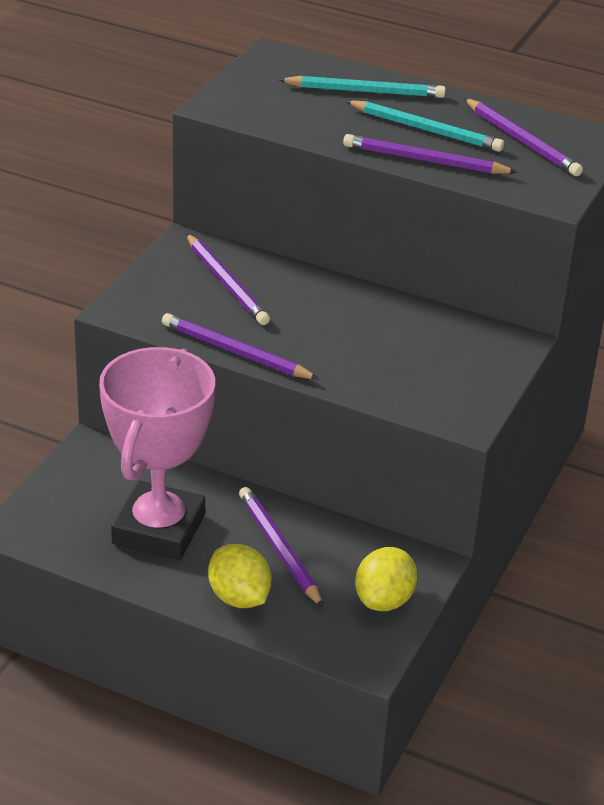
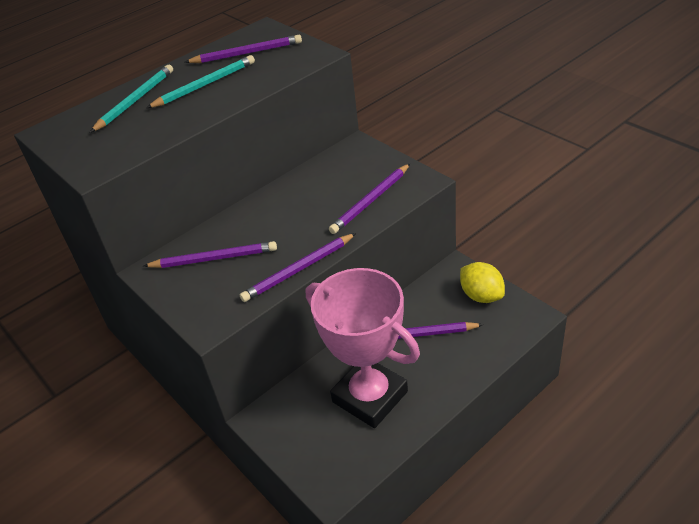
camera: 60 degrees left, 5 degrees up
(239, 597) = (456, 367): yellow lemon -> none
(425, 160) = (242, 91): purple pencil -> purple pencil (371, 201)

